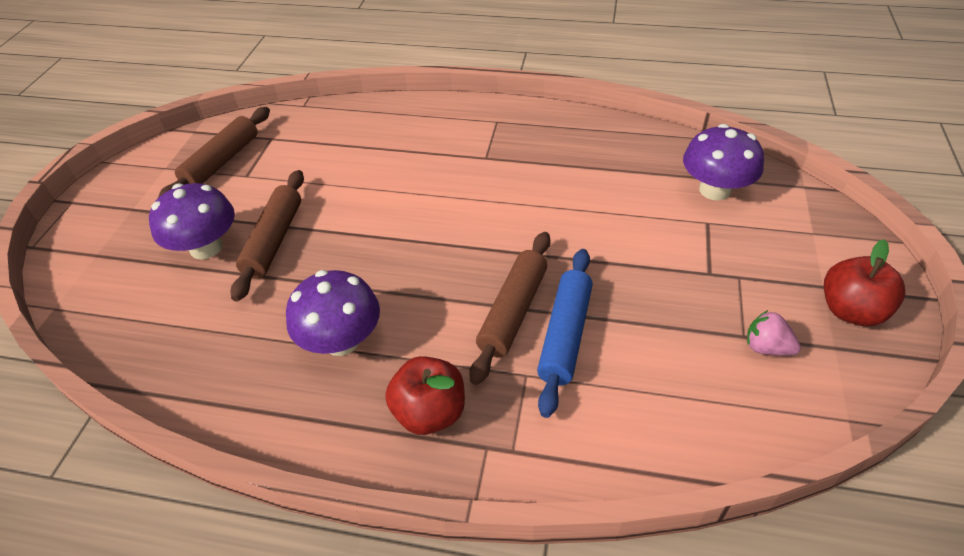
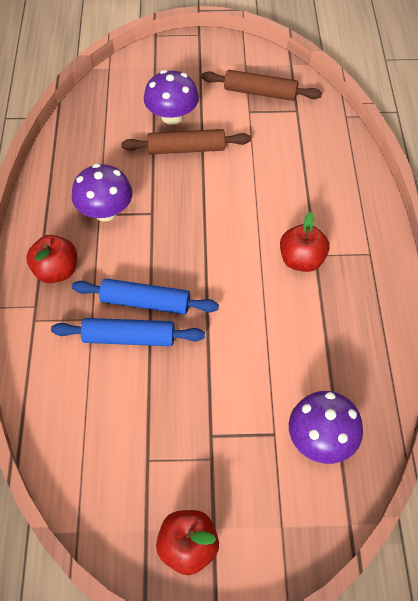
camera: 75 degrees right, 10 degrees up
(490, 168) = (301, 260): none -> red apple
(513, 312) = (145, 303): brown rolling pin -> blue rolling pin
(766, 347) = (137, 476): pink strawberry -> none

